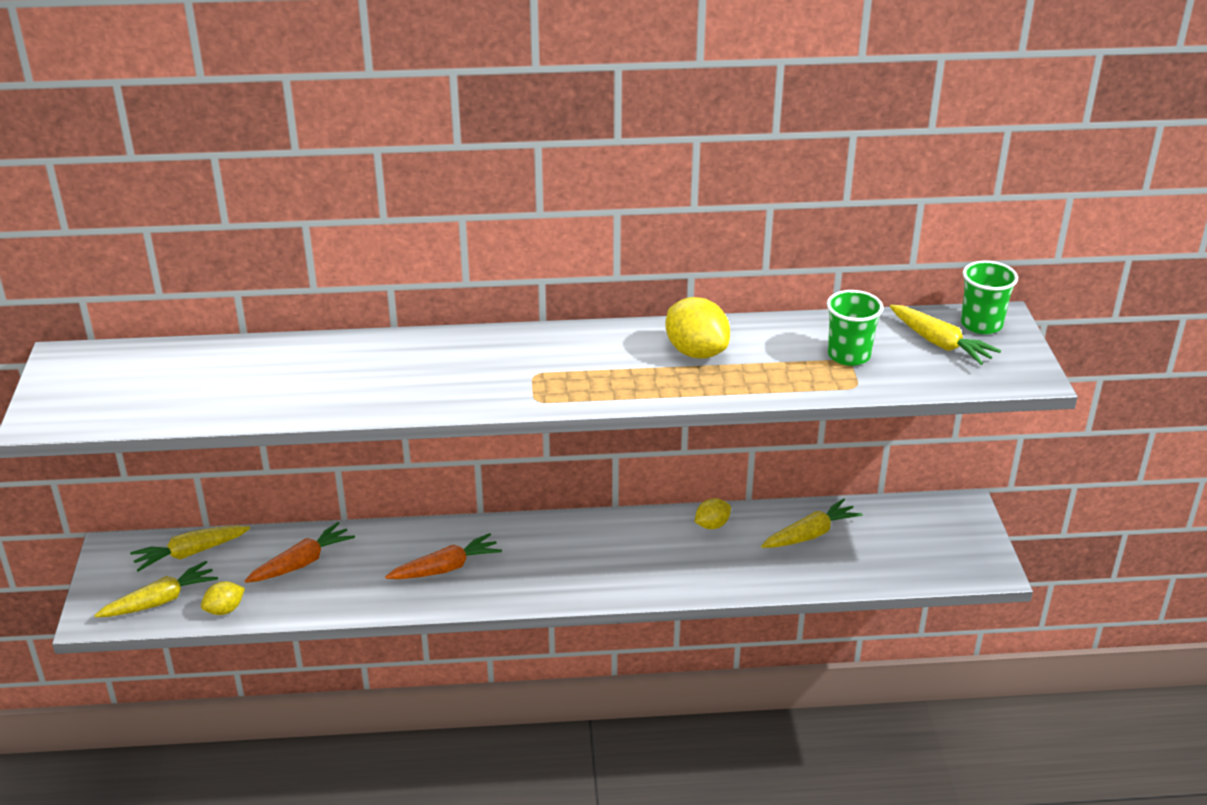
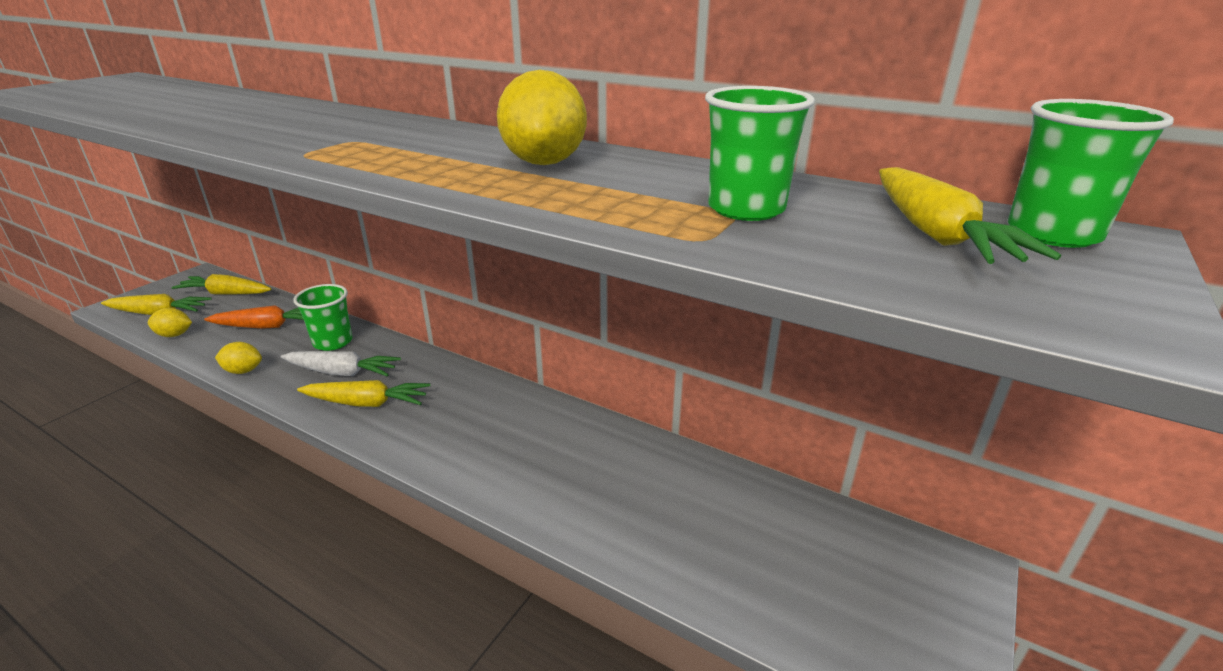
camera: 35 degrees right, 5 degrees down
(392, 549) = (333, 342): none -> green cup
(446, 568) = (342, 372): orange carrot -> white carrot
(712, 525) = (607, 441): yellow lemon -> yellow lemon (243, 371)
(810, 534) = (705, 502): yellow carrot -> yellow carrot (367, 403)

